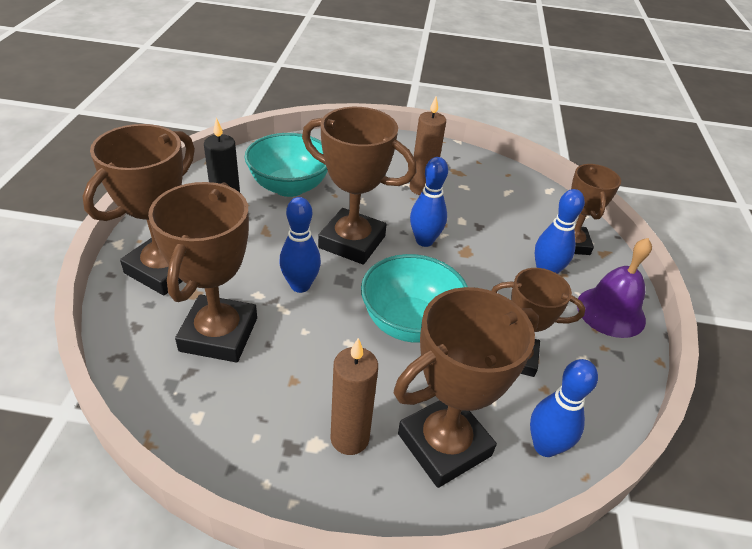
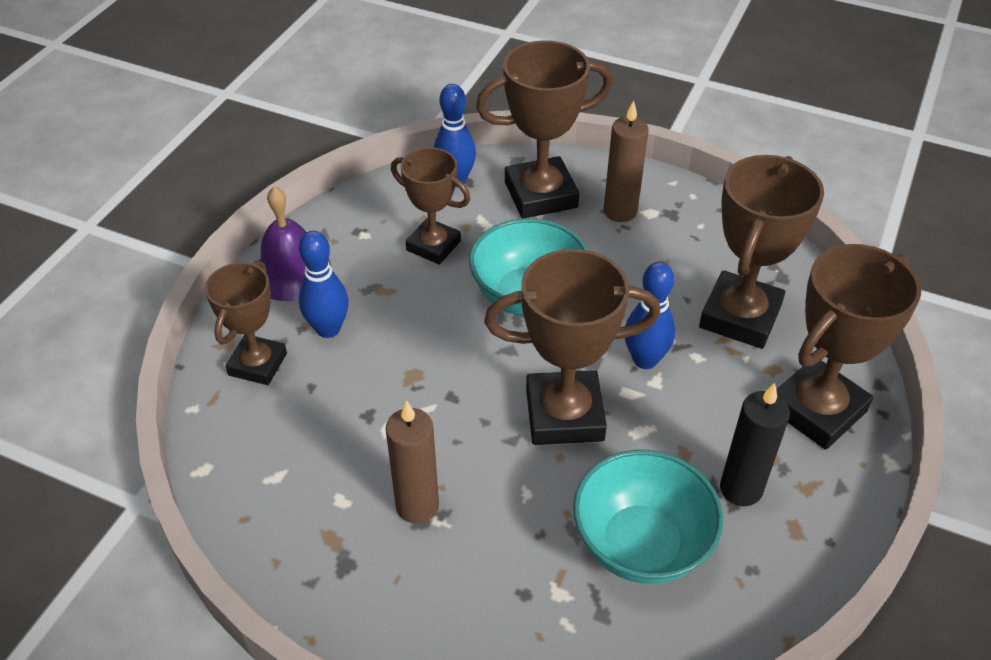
camera: 160 degrees left, 5 degrees up
(352, 242) = (564, 414): brown trophy -> brown trophy turned 45 degrees counterclockwise
(424, 241) = (461, 401): blue bowling pin -> none

